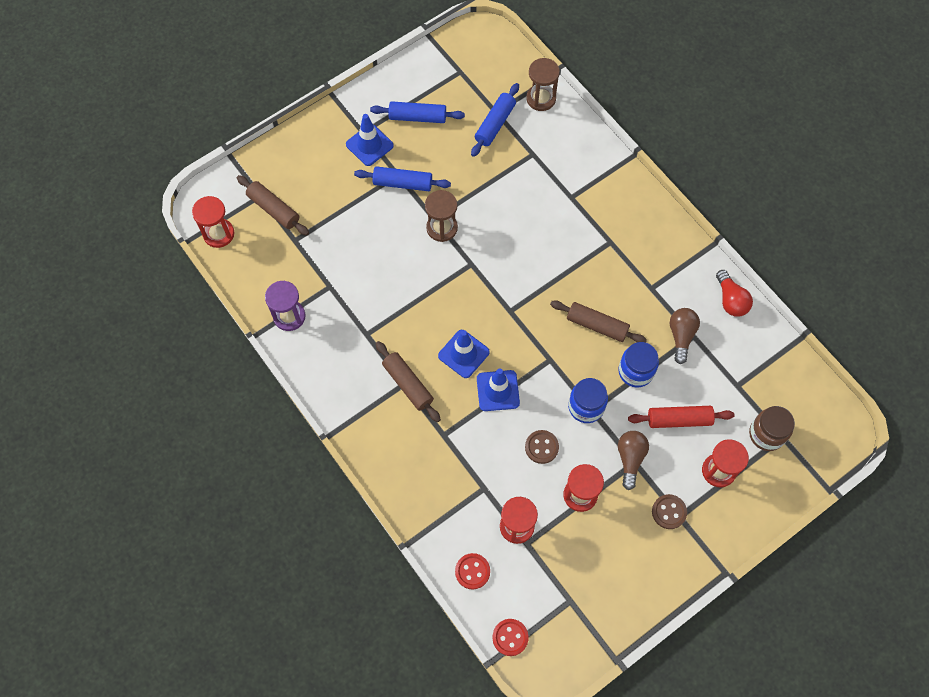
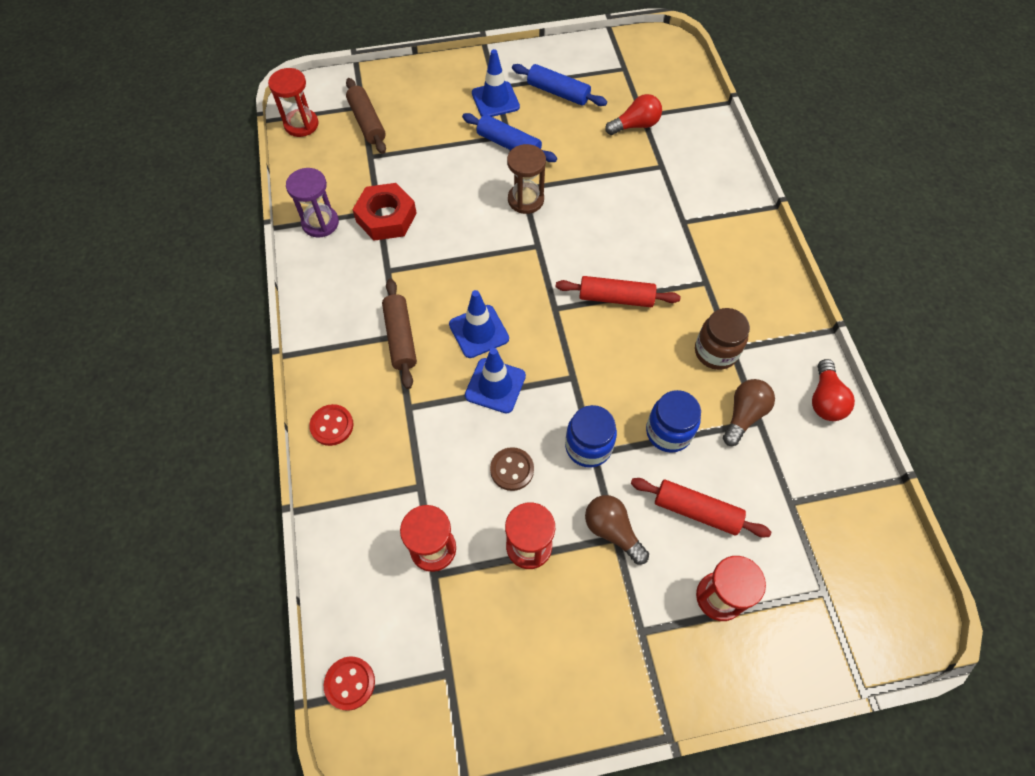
camera: 25 degrees right, 5 degrees down
(340, 289) = (386, 217): none -> red nut
(472, 571) = (351, 578): red button -> red button (332, 426)
(495, 124) = (635, 125): blue rolling pin -> red light bulb
(541, 98) = (697, 119): brown hourglass -> none
(551, 283) = (616, 298): none -> red rolling pin
(597, 325) = (646, 363): brown rolling pin -> none
(630, 459) = (612, 531): brown light bulb -> brown light bulb turned 75 degrees counterclockwise
(669, 512) = (630, 619): brown button -> none
(766, 434) = (804, 579): brown jar -> brown jar (715, 352)

